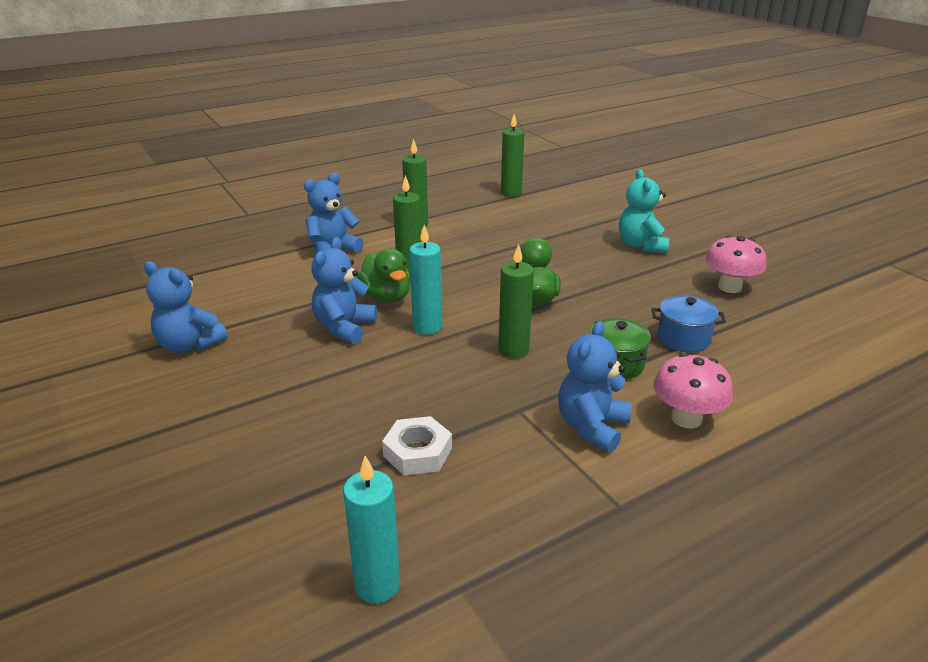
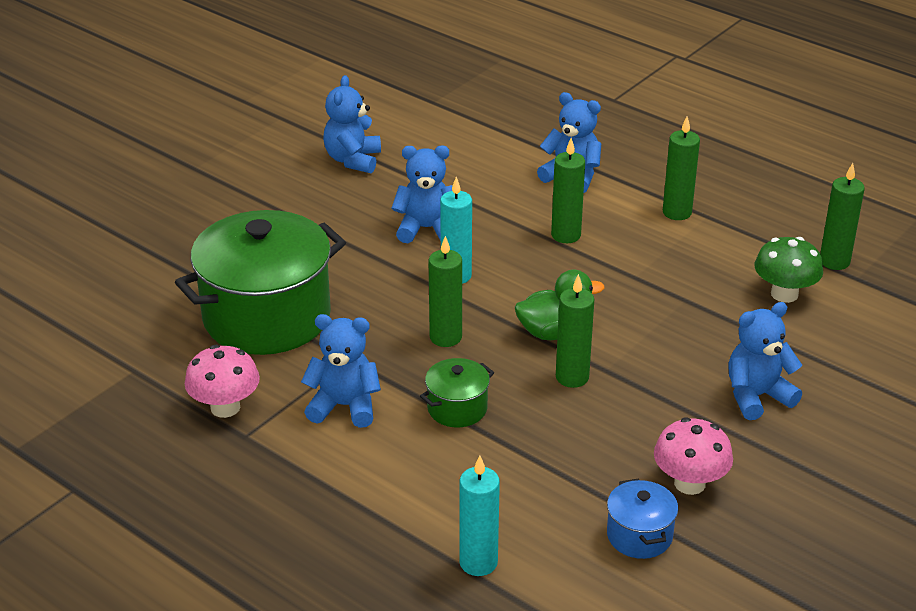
camera: 70 degrees right, 5 degrees up
(377, 585) = (126, 334): turquoise candle -> turquoise candle (478, 562)
(386, 297) = (497, 237): green duck -> none
(417, 452) = (267, 317): white nut -> green pot
(536, 214) = (784, 294): none -> green mushroom
(594, 304) = (572, 377): none -> green candle
(641, 245) = (757, 396): turquoise teddy bear -> blue teddy bear
(683, 339) = (536, 452): blue pot -> blue pot (639, 535)
(686, 418) = (385, 465): pink mushroom -> pink mushroom (225, 407)

